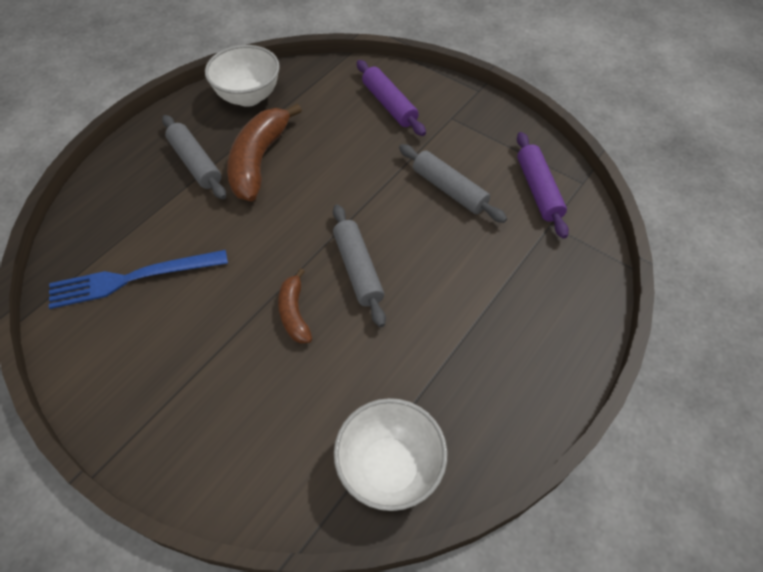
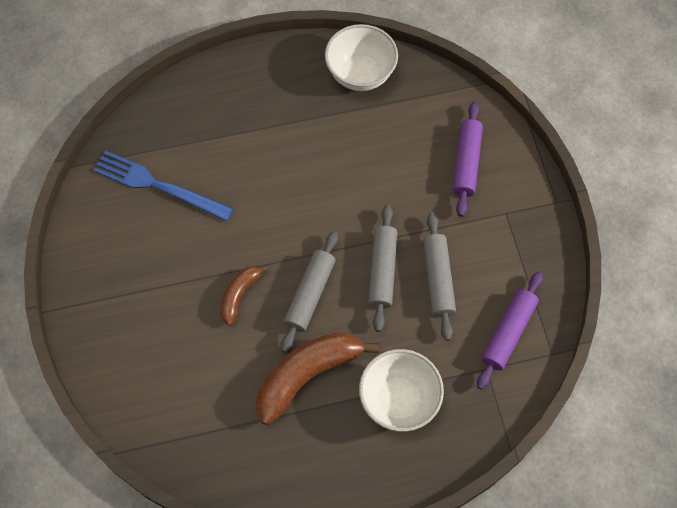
camera: 40 degrees right, 10 degrees up
(196, 163) = (271, 114): grey rolling pin -> grey rolling pin (382, 271)
(259, 160) = (318, 145): brown banana -> brown banana (307, 375)
(389, 467) = (208, 448): white bowl -> white bowl (399, 400)

